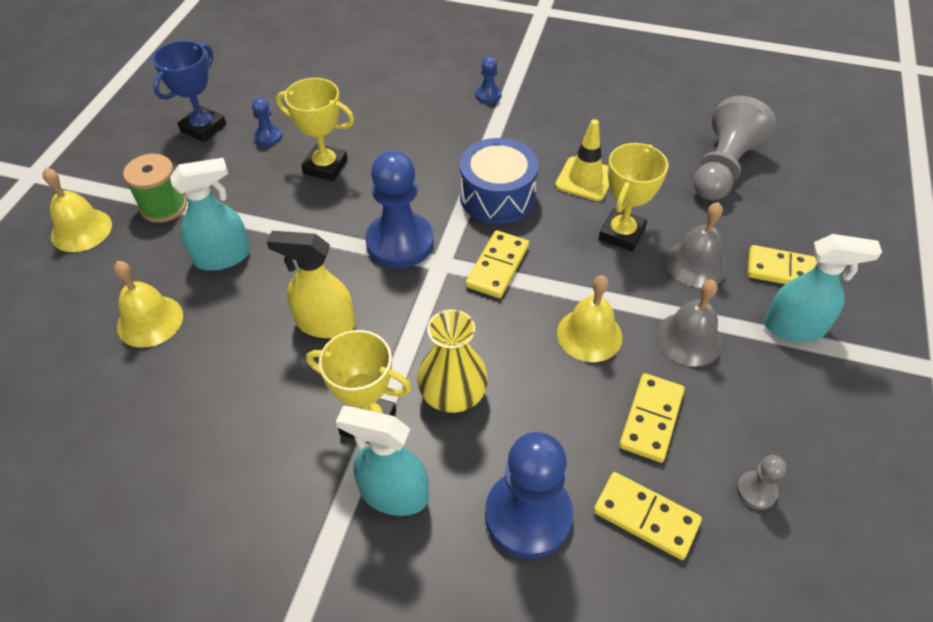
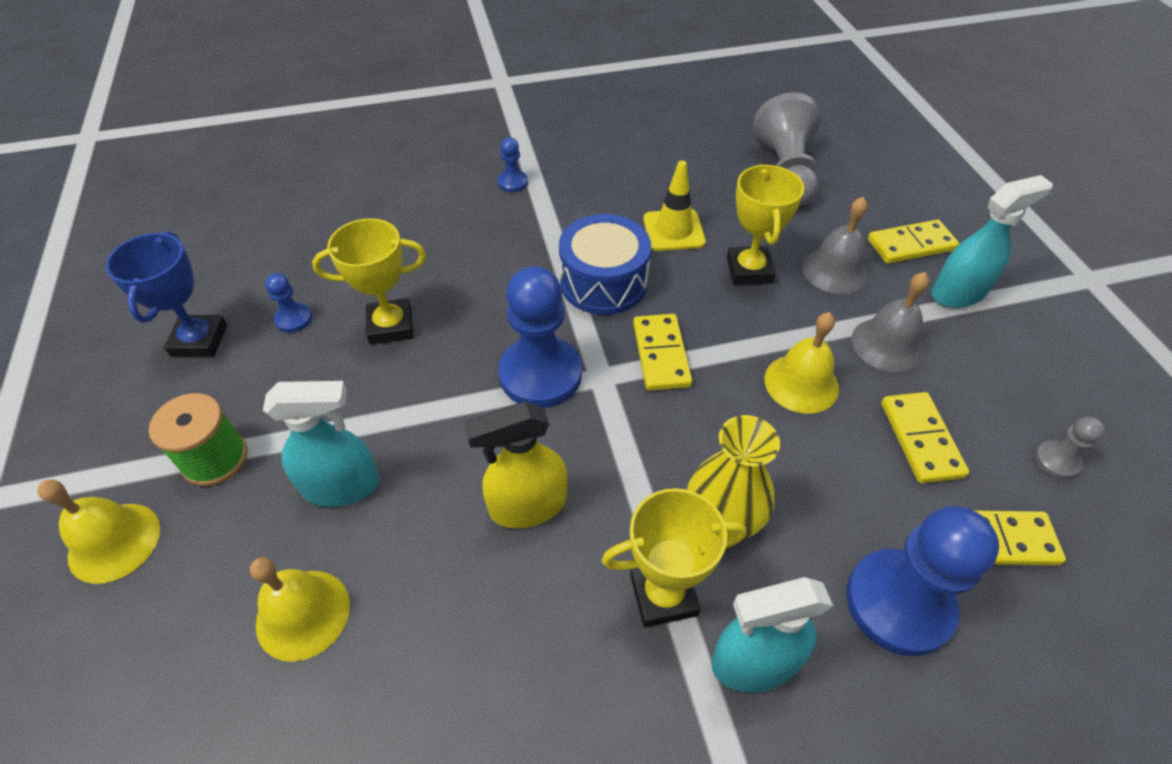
camera: 30 degrees left, 0 degrees up
(223, 257) = (342, 486): turquoise spray bottle -> turquoise spray bottle turned 45 degrees clockwise

